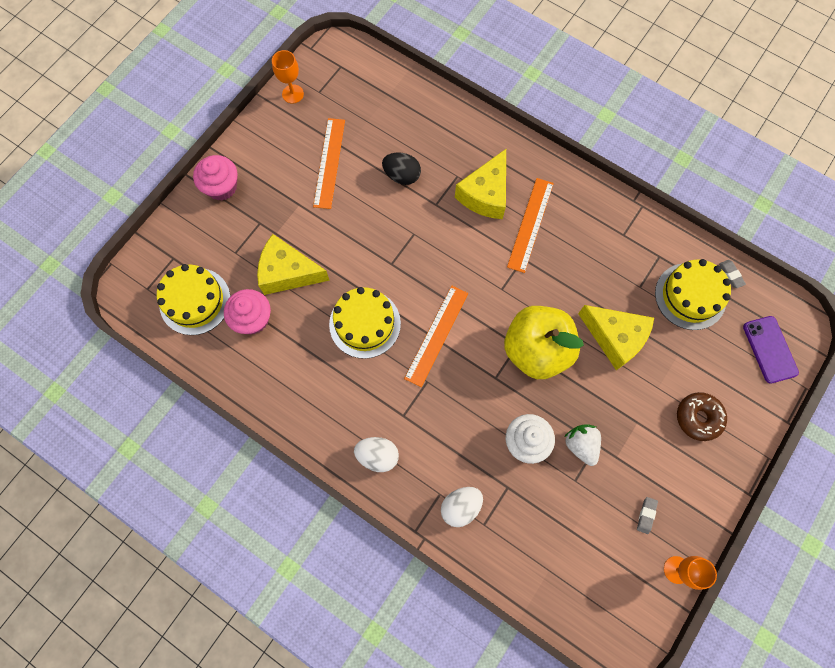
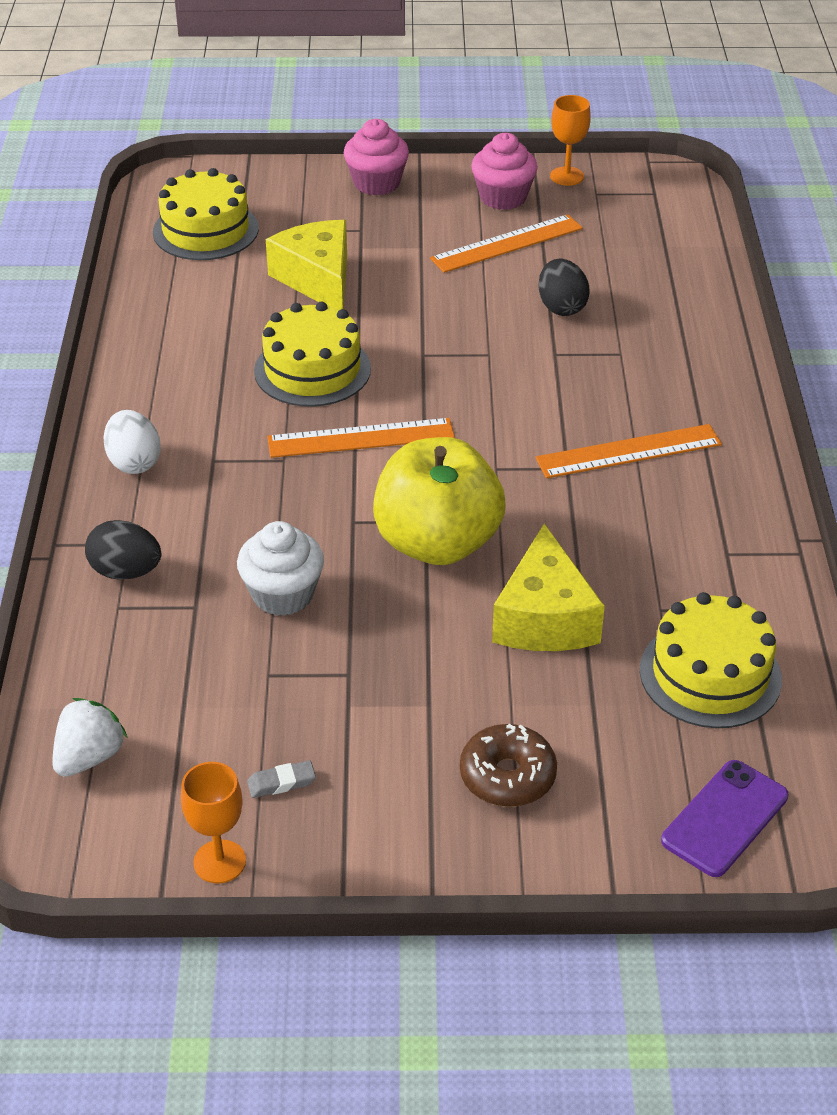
camera: 55 degrees right, 30 degrees down
(253, 319) = (226, 281): pink cupcake -> pink cupcake (503, 197)
(460, 507) = (126, 572): white egg -> black egg
(485, 194) = (624, 390): yellow cheese -> none
(581, 445) = (331, 656): white strawberry -> white strawberry (89, 757)
(731, 275) = (805, 708): grey eraser -> none

